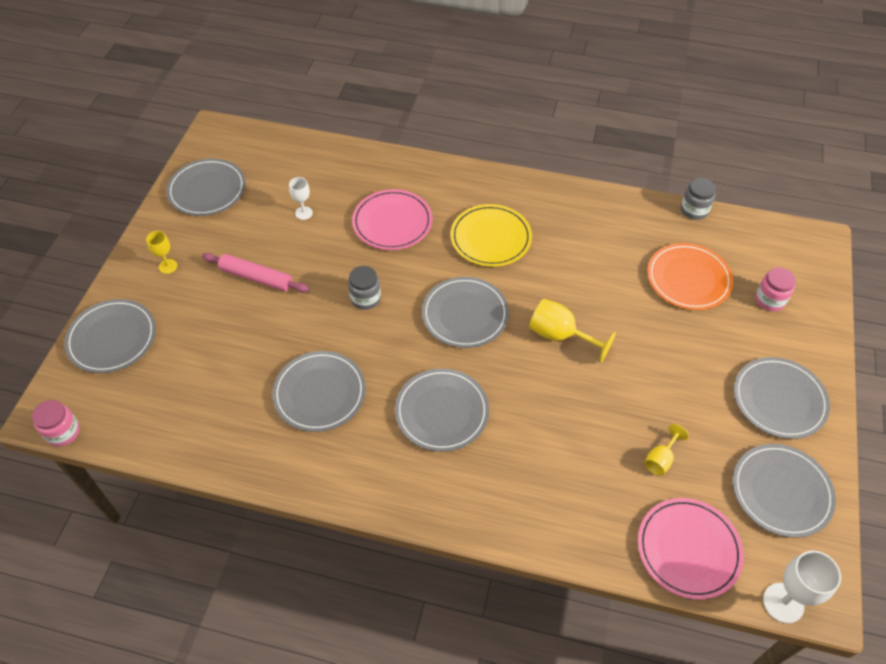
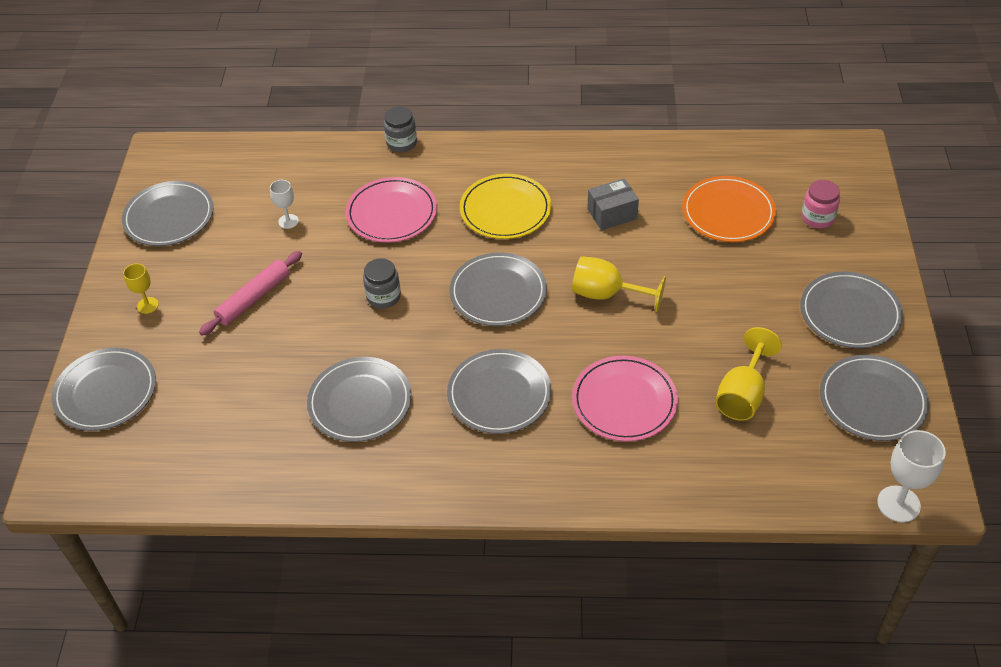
camera: 10 degrees left, 5 degrees down
(63, 432) = (79, 499): pink jar -> none
(256, 277) = (254, 298): pink rolling pin -> pink rolling pin turned 60 degrees counterclockwise
(583, 260) = (612, 214): none -> grey box
(660, 459) = (742, 394): yellow goblet -> yellow goblet, size x1.68
(688, 549) = (792, 474): pink plate -> pink plate (624, 401)
(694, 210) = (717, 142): grey jar -> grey jar (401, 143)

